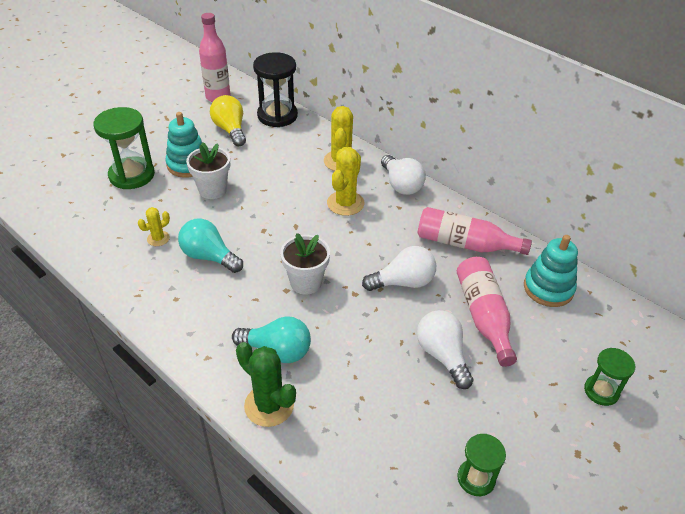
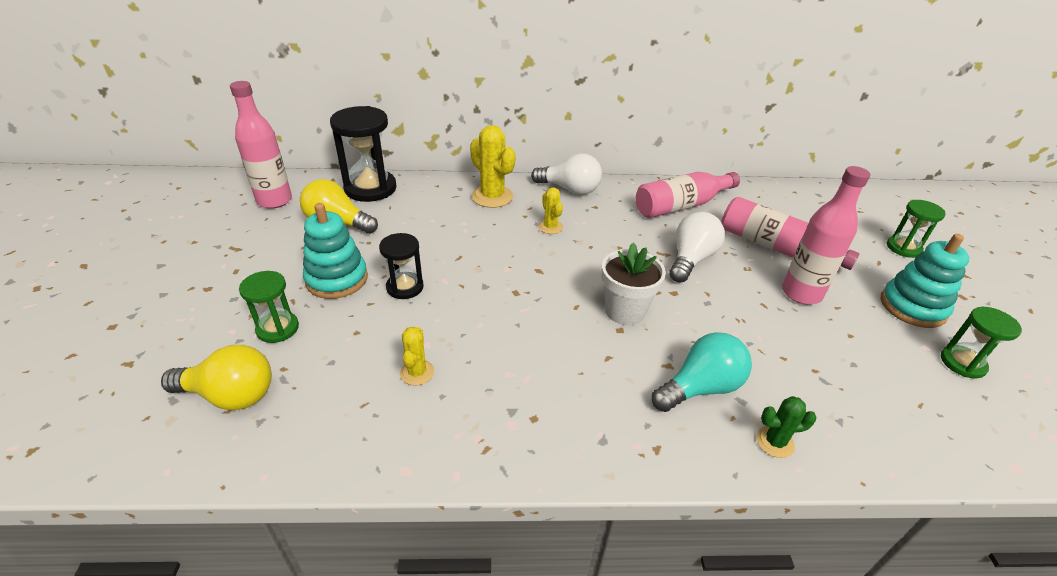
camera: 45 degrees left, 5 degrees down
(79, 195) = (230, 395): none -> yellow light bulb
(132, 175) = (277, 328): green hourglass -> green hourglass, size x0.58
(209, 256) = (502, 351): turquoise light bulb -> none
(212, 190) = (405, 287): white flower pot -> black hourglass
(269, 405) = (774, 442): green cactus -> green cactus, size x0.56
(345, 203) = (550, 227): yellow cactus -> yellow cactus, size x0.56
(442, 355) = (801, 293): white light bulb -> pink bottle
(548, 288) = (773, 204): turquoise stacking toy -> turquoise stacking toy (912, 307)

